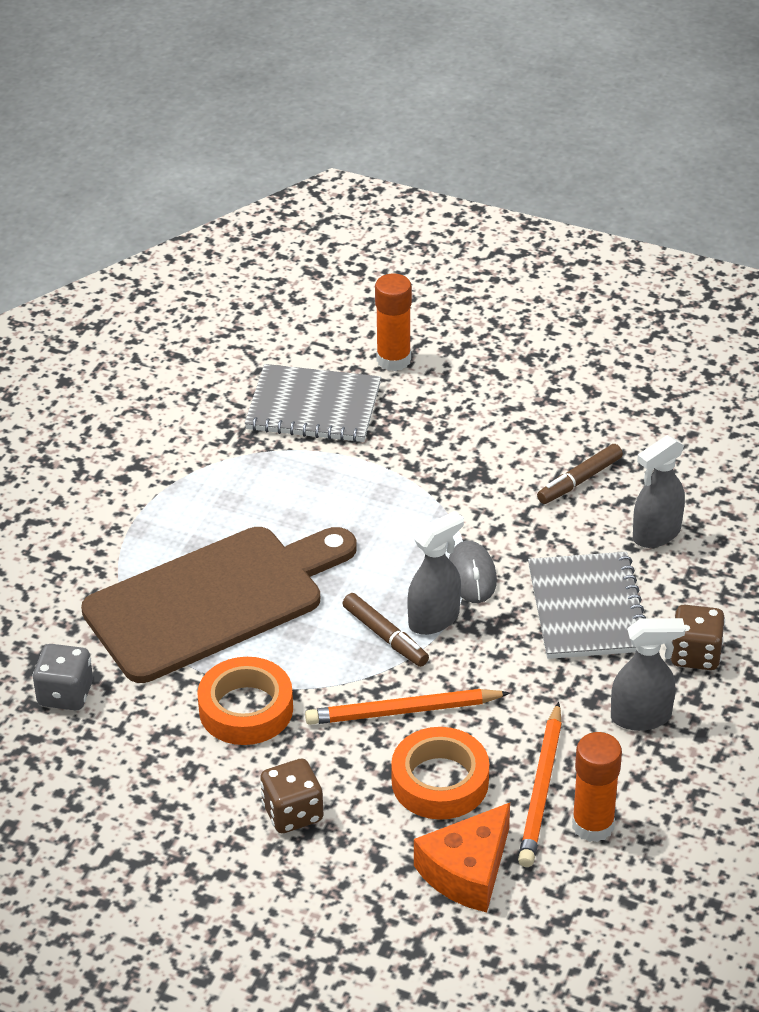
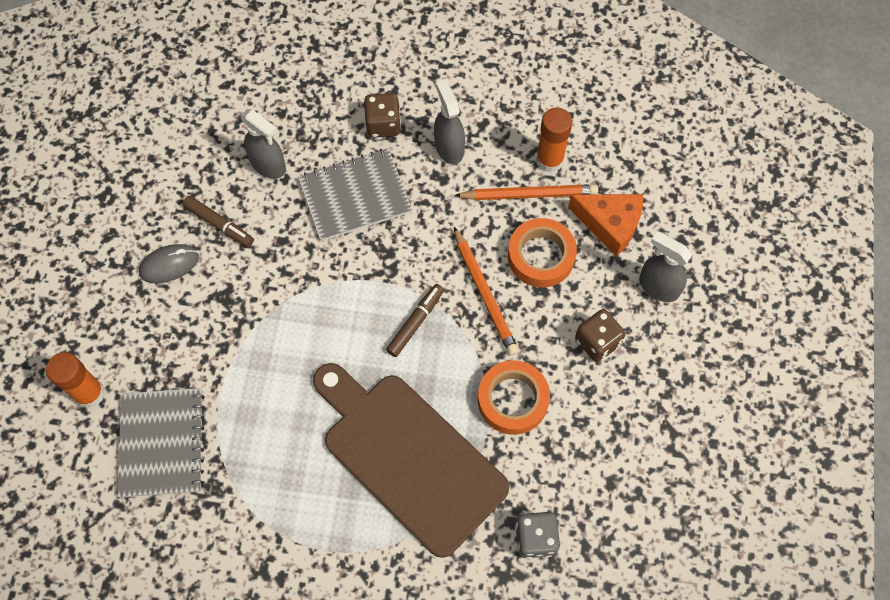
camera: 105 degrees left, 25 degrees up
(434, 619) = (389, 293): grey spray bottle -> grey spray bottle (658, 286)
(472, 575) = (338, 277): grey mouse -> grey mouse (169, 265)

